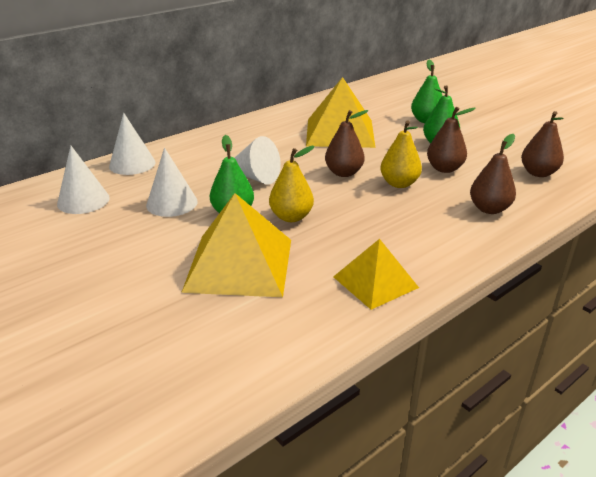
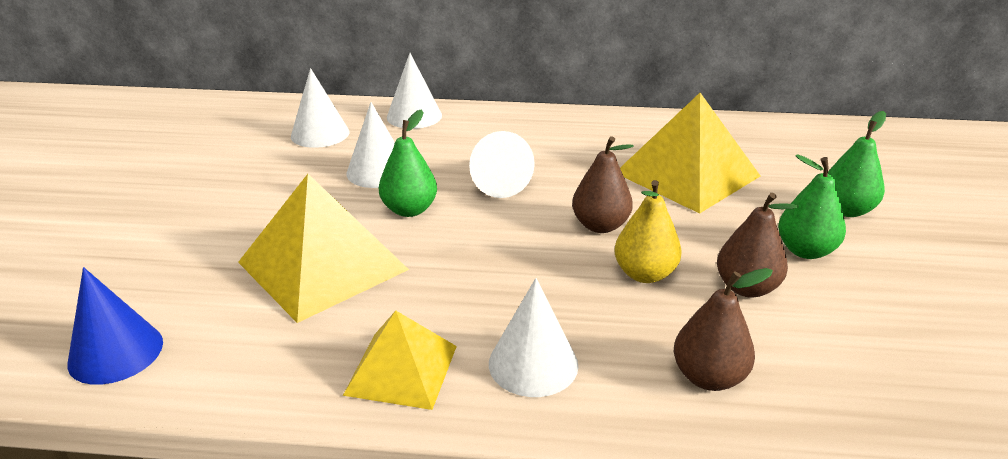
camera: 45 degrees right, 0 degrees up
(204, 380) = (116, 352): none -> blue cone
(291, 217) = (453, 245): yellow pear -> none
(423, 244) = (533, 364): none -> white cone
(538, 173) = (898, 375): brown pear -> none

